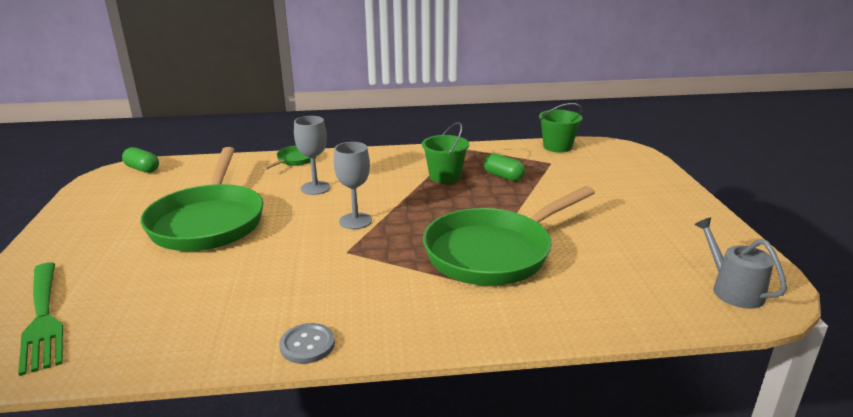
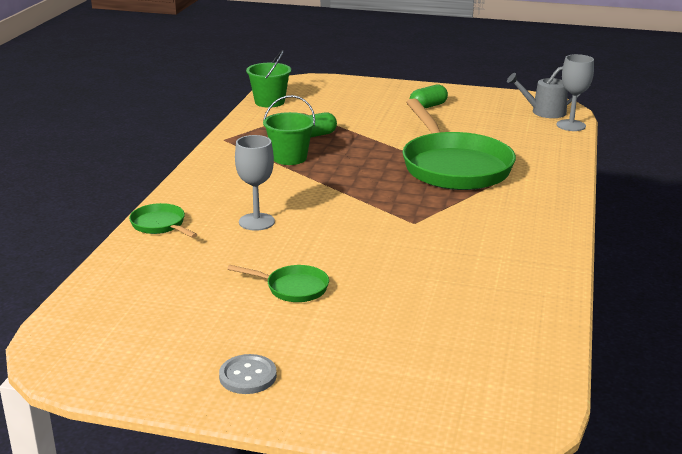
camera: 70 degrees left, 0 degrees up
(43, 318) = (456, 388): green fork -> none
(142, 169) = (68, 334): green capsule -> green capsule (428, 106)
(209, 221) = (293, 288): green pan -> green pan, size x0.43
(307, 345) = (554, 255): grey button -> grey button (248, 376)
(355, 221) = (354, 211): grey goblet -> grey goblet (571, 125)

